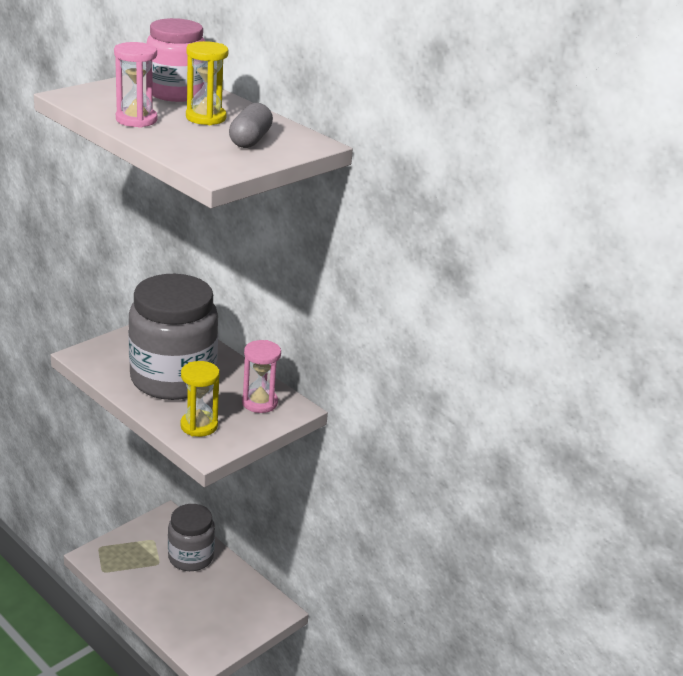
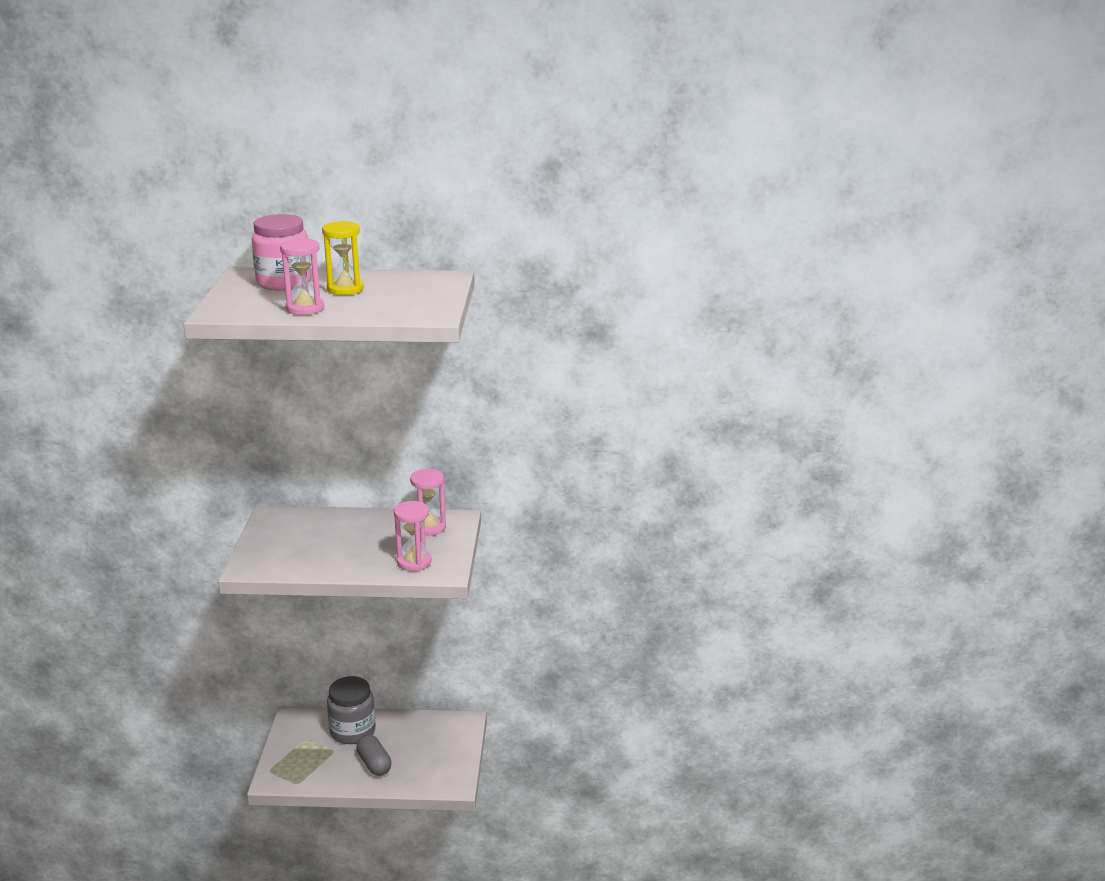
camera: 40 degrees left, 5 degrees down
(173, 378) = (343, 546): grey jar -> none
(199, 426) = (414, 562): yellow hourglass -> pink hourglass
(250, 140) = (407, 290): grey capsule -> grey capsule (374, 764)

